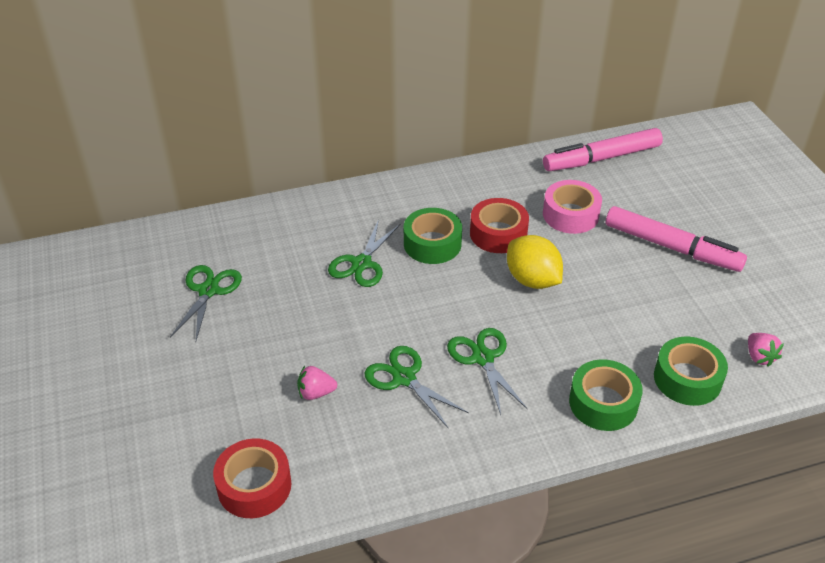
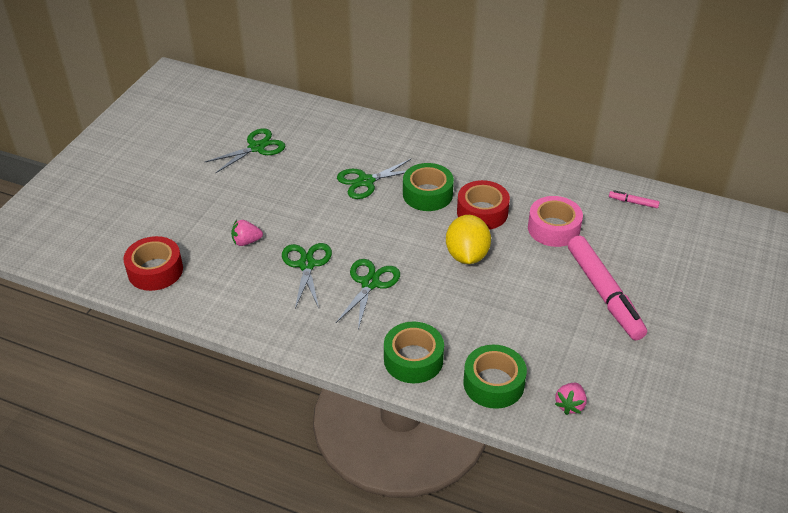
camera: 40 degrees right, 0 degrees up
(316, 393) = (246, 241): pink strawberry -> pink strawberry turned 45 degrees counterclockwise
(601, 158) = (633, 202): pink marker -> pink marker, size x0.40

